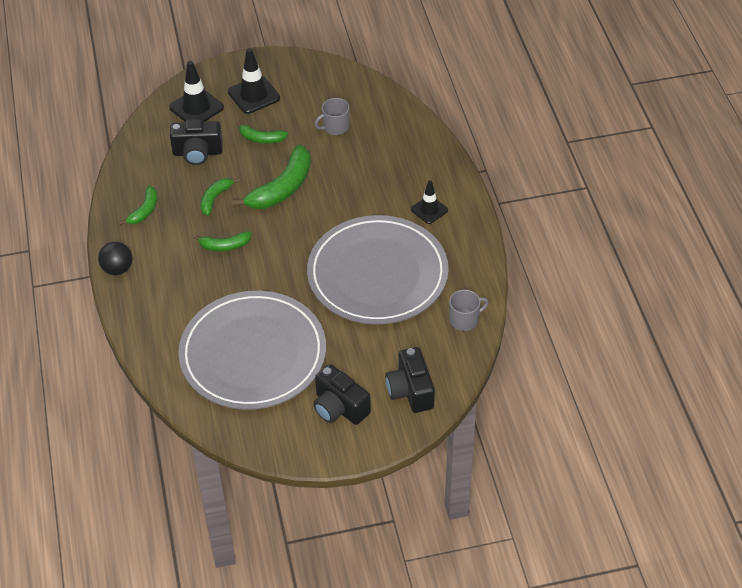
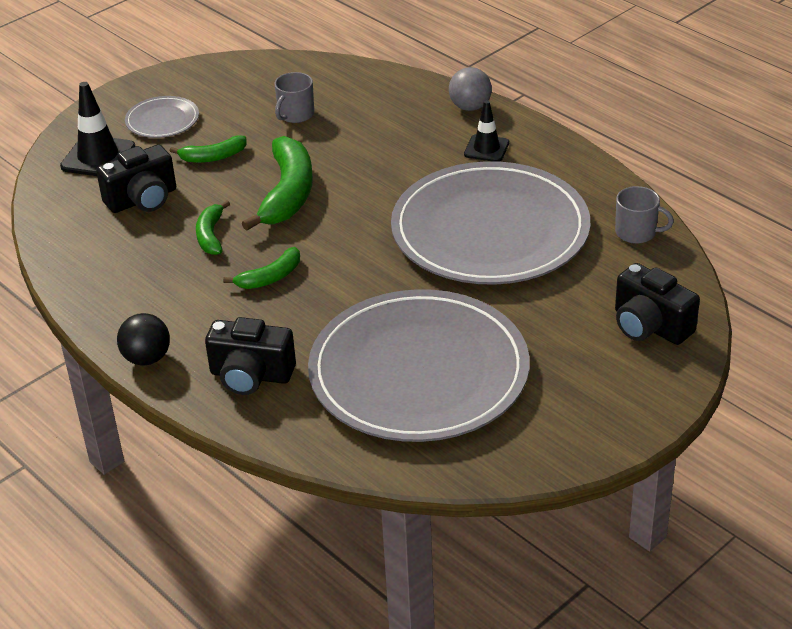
camera: 30 degrees left, 10 degrees down
(144, 210) = (126, 283): green banana -> none
(254, 95) = (162, 120): black traffic cone -> grey plate
(339, 408) = (584, 380): black camera -> black camera (251, 376)
(447, 171) = (470, 107): none -> grey ball
(464, 320) = (637, 232): grey mug -> grey mug turned 75 degrees clockwise

